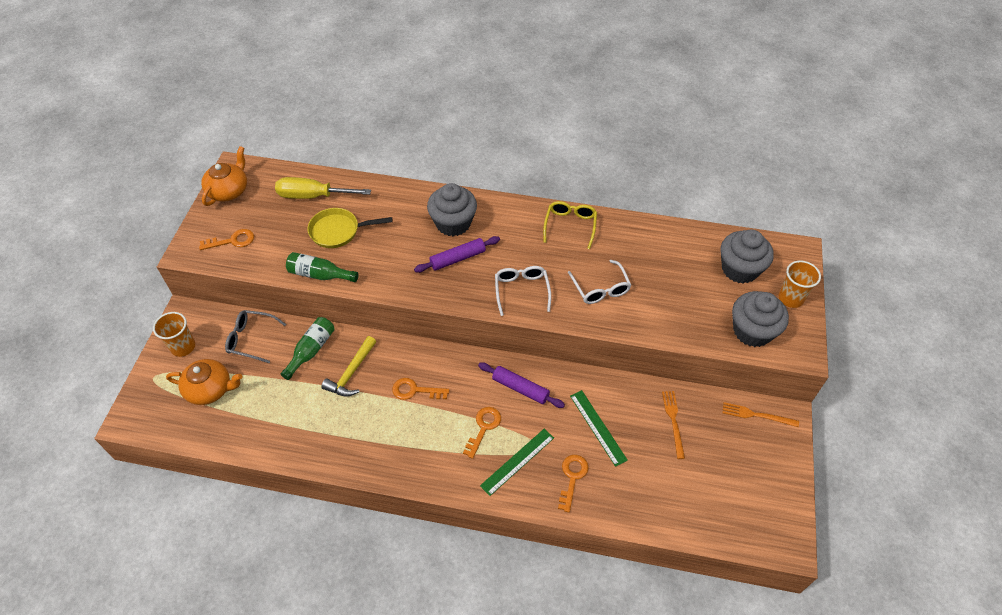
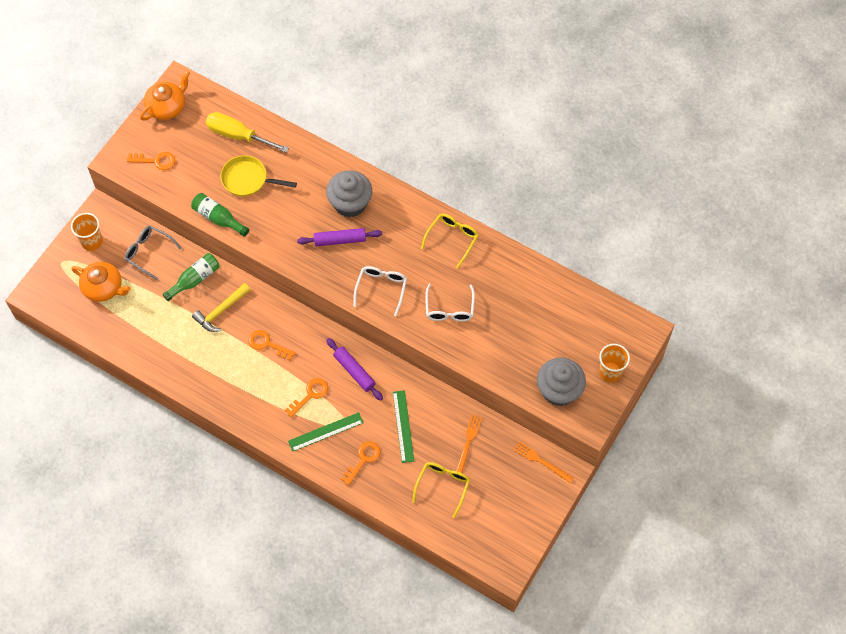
camera: 20 degrees right, 10 degrees up
(671, 476) = (443, 486): none -> yellow glasses
(739, 269) = (581, 330): grey cupcake -> none

